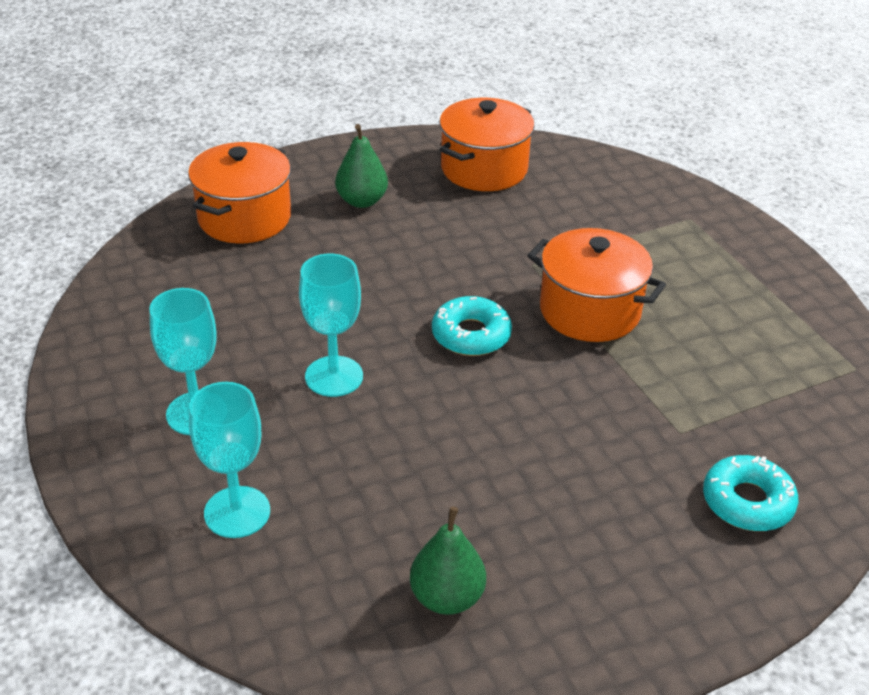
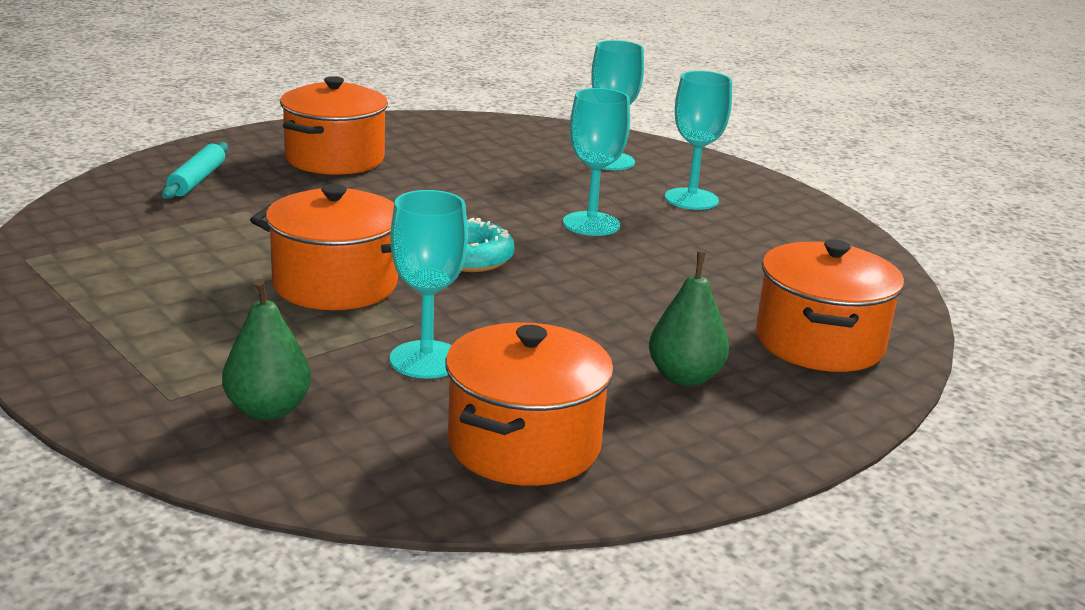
camera: 165 degrees right, 15 degrees down
(447, 597) = (437, 139): green pear -> green pear (268, 410)
(529, 231) = (426, 360): none -> turquoise goblet
(590, 545) = (335, 159): none -> orange pot
(747, 502) = (197, 180): turquoise donut -> turquoise rolling pin

